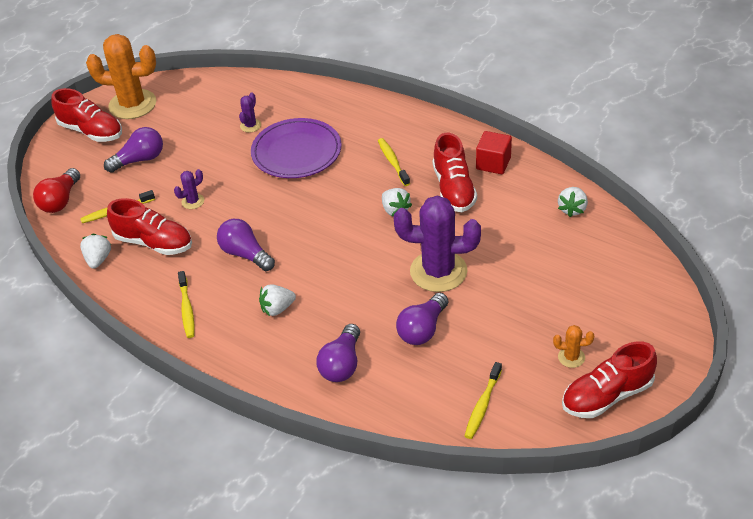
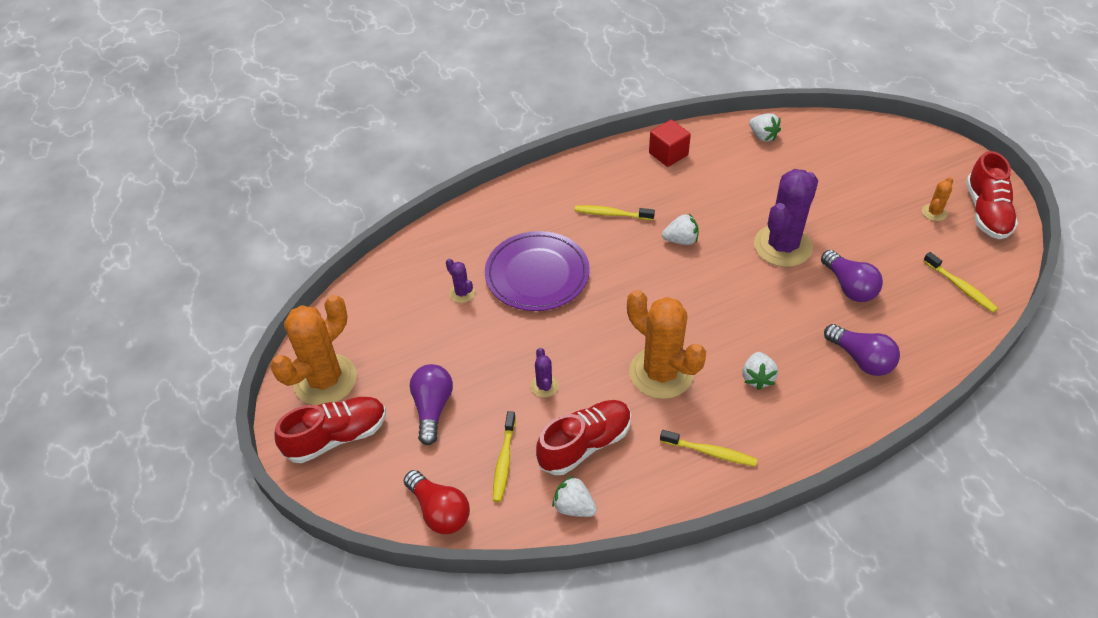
camera: 60 degrees left, 5 degrees up
(245, 254) = (661, 373): purple light bulb -> orange cactus
(454, 189) = (682, 191): red shoe -> none

